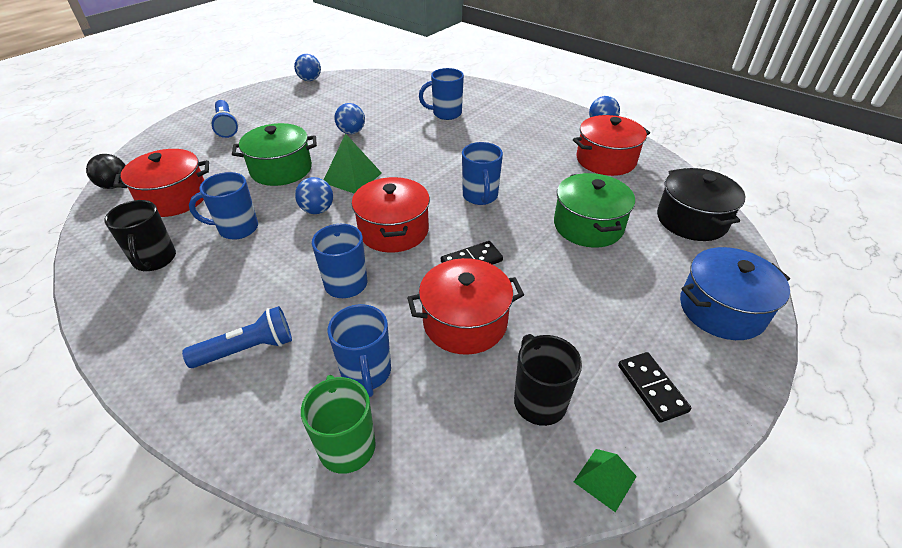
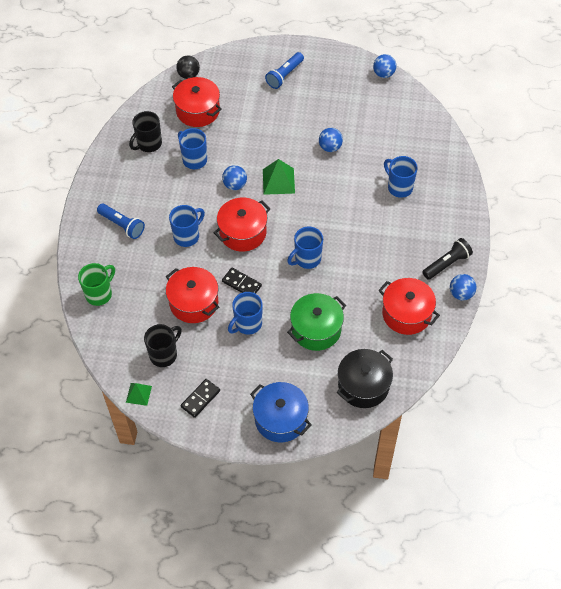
camera: 60 degrees right, 15 degrees up
(281, 169) = (260, 139): green pot -> none
(366, 373) = (138, 279): blue mug -> blue mug (247, 324)
(560, 120) = (447, 264): none -> black flashlight

